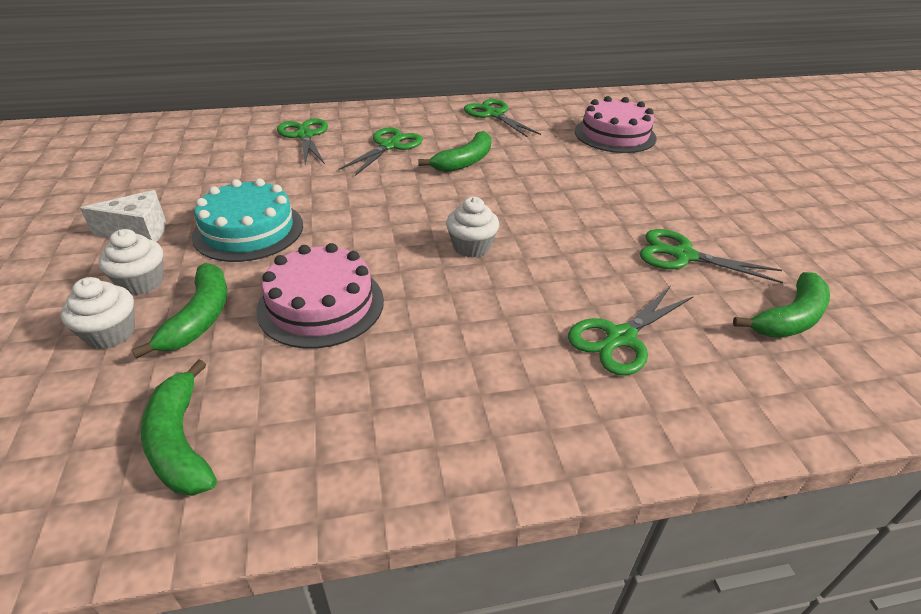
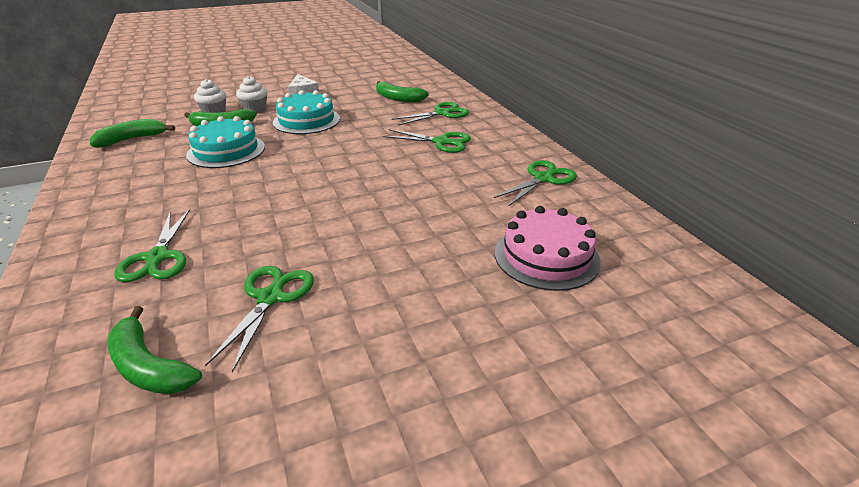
camera: 80 degrees right, 5 degrees down
(321, 304) = (226, 151): pink cake -> turquoise cake
(464, 161) = (428, 174): green banana -> green banana (398, 98)
(471, 247) = (288, 189): white cupcake -> none
(620, 338) = (158, 257): green scissors -> green scissors turned 135 degrees counterclockwise

